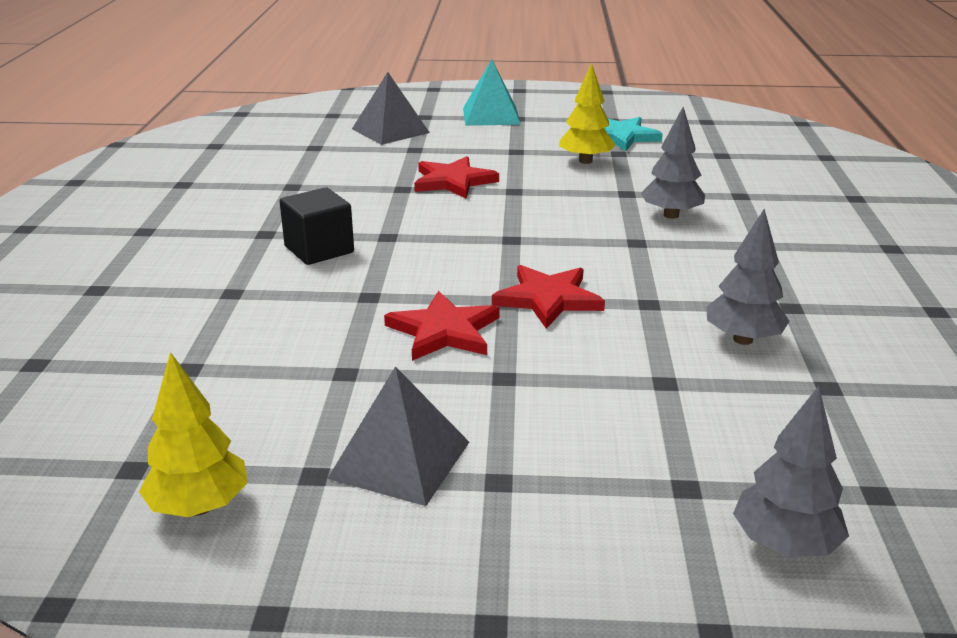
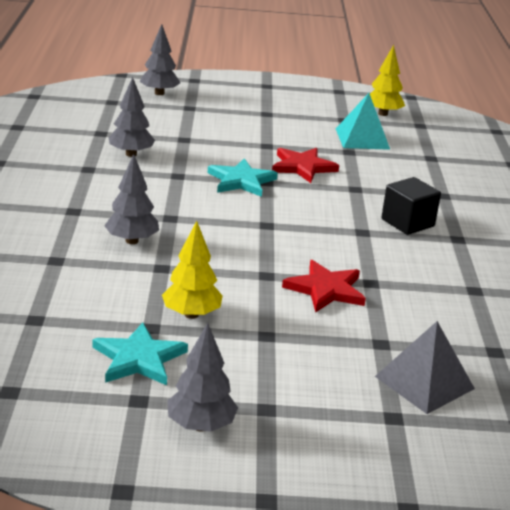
camera: 175 degrees right, 0 degrees up
(399, 460) = (309, 121): grey pyramid -> none
(491, 116) = (303, 415): turquoise pyramid -> turquoise pyramid (362, 138)
(548, 299) = (241, 181): red star -> turquoise star
(564, 111) = (201, 426): none -> grey tree

